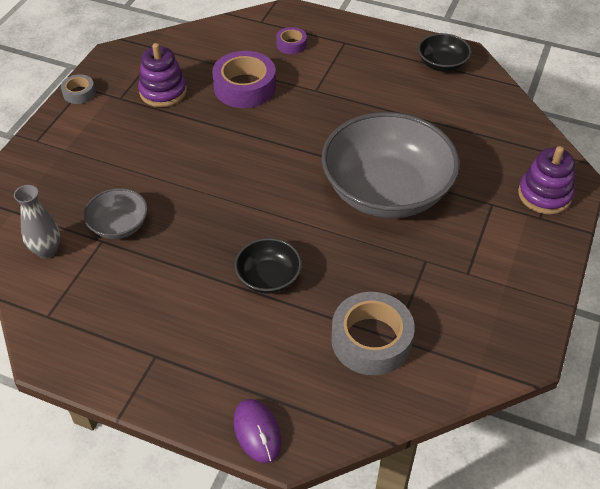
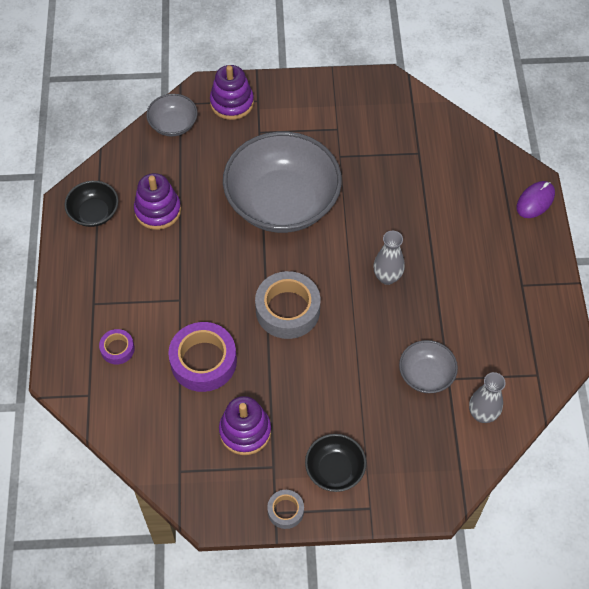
camera: 115 degrees left, 10 degrees up
(245, 239) = (387, 277): none -> grey vase
(268, 277) = (413, 246): black bowl -> black bowl (335, 469)
(371, 340) = (428, 165): grey tape -> grey tape (287, 310)
(423, 103) = (158, 210): none -> purple stacking toy
(530, 142) = (173, 124): none -> grey bowl

